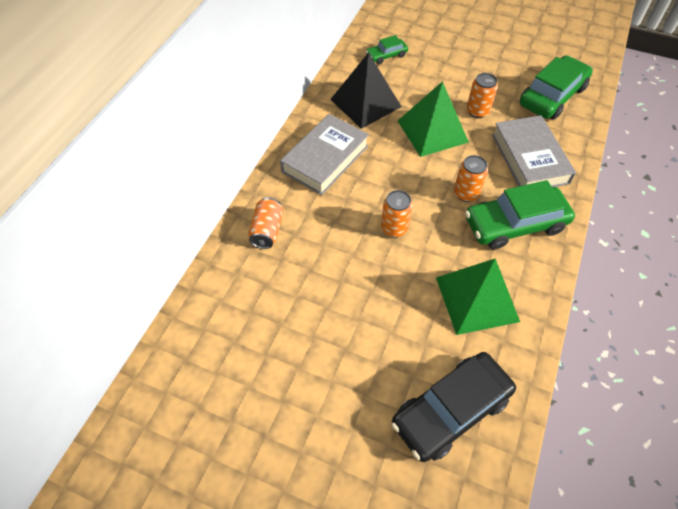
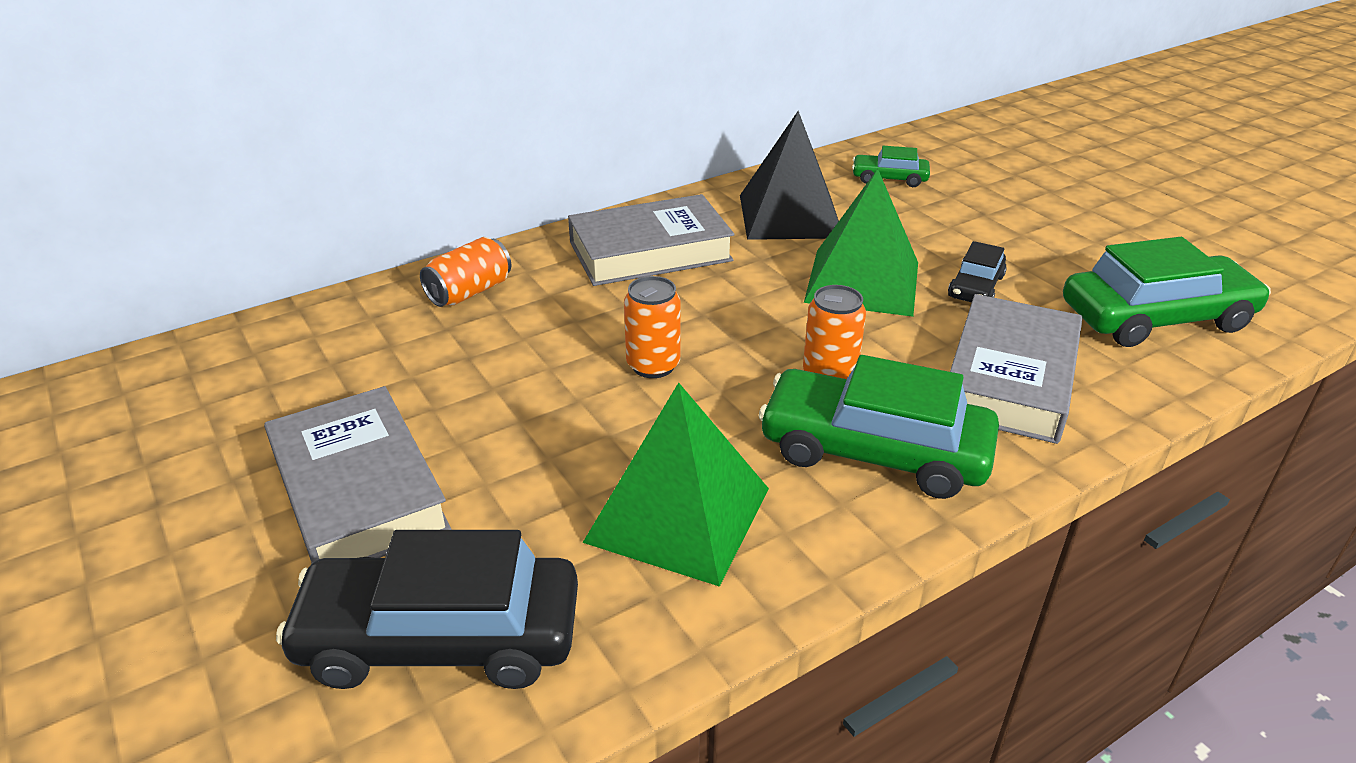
camera: 35 degrees right, 20 degrees down
(344, 369) = (358, 491): none -> grey book
(477, 111) = (975, 287): orange can -> black car

